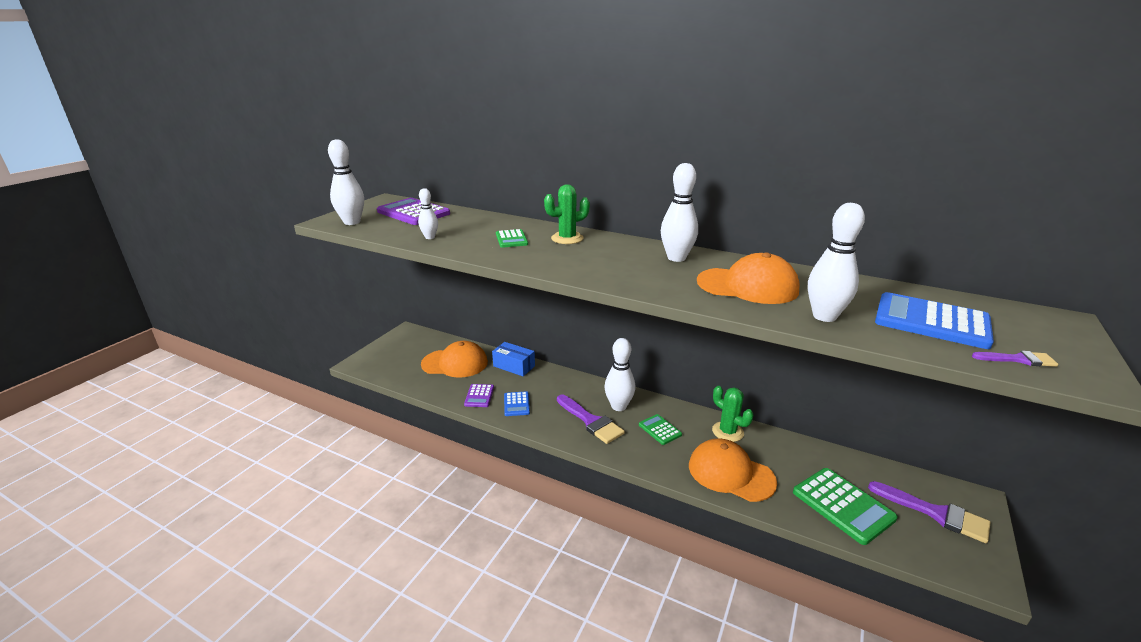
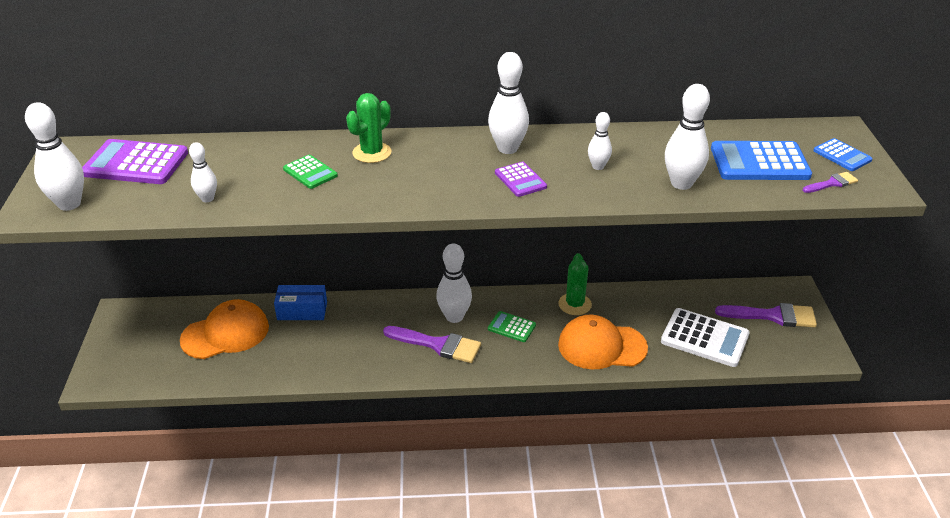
camera: 30 degrees left, 10 degrees up
(479, 396) = (292, 363): purple calculator -> purple calculator (520, 180)
(516, 404) = (343, 356): blue calculator -> blue calculator (842, 155)
(727, 432) = (575, 304): green cactus -> green cactus turned 75 degrees clockwise
(747, 286) = (598, 166): orange cap -> white bowling pin
(842, 505) = (704, 338): green calculator -> white calculator

